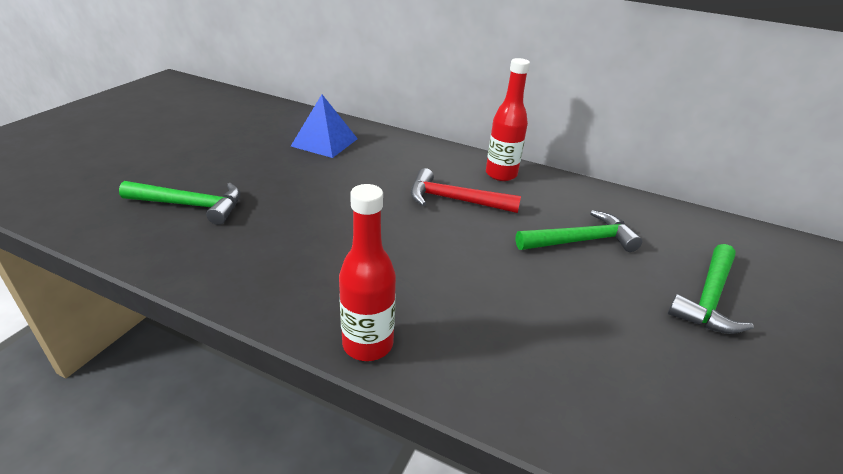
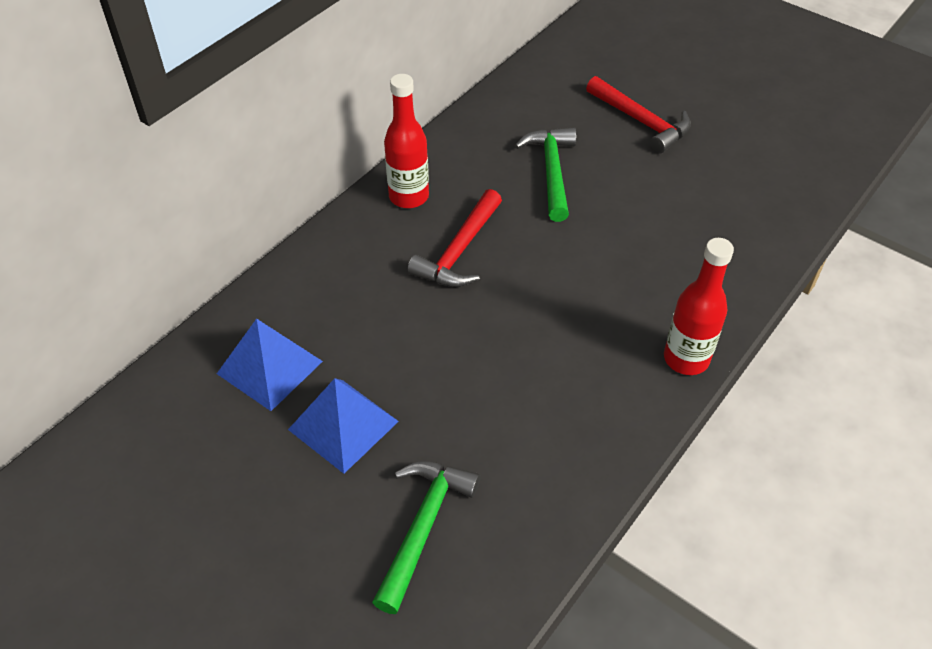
camera: 75 degrees left, 15 degrees up
(279, 169) = (343, 425): none -> blue pyramid
(708, 298) = (641, 122): green hammer -> red hammer

